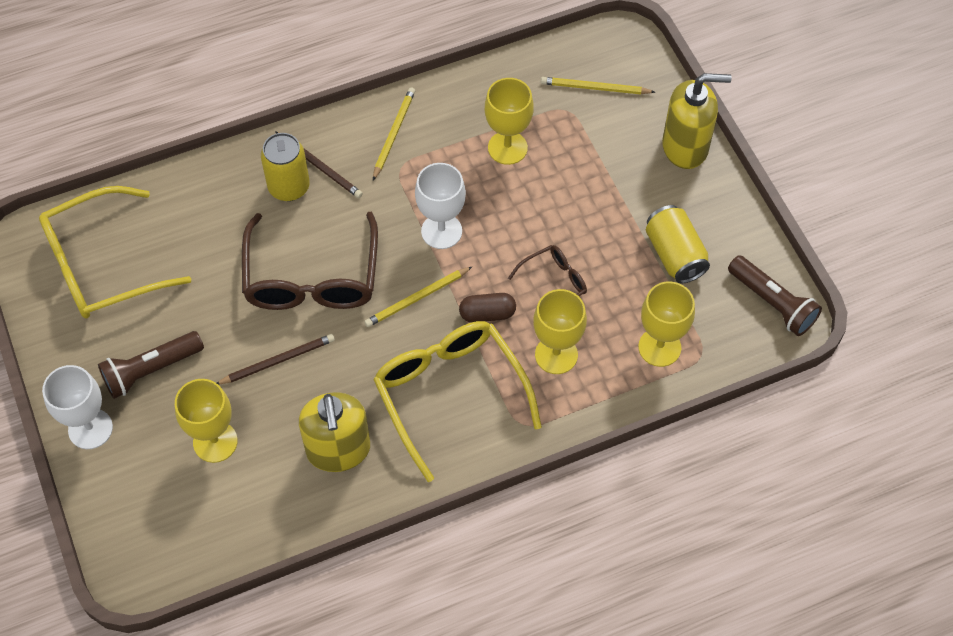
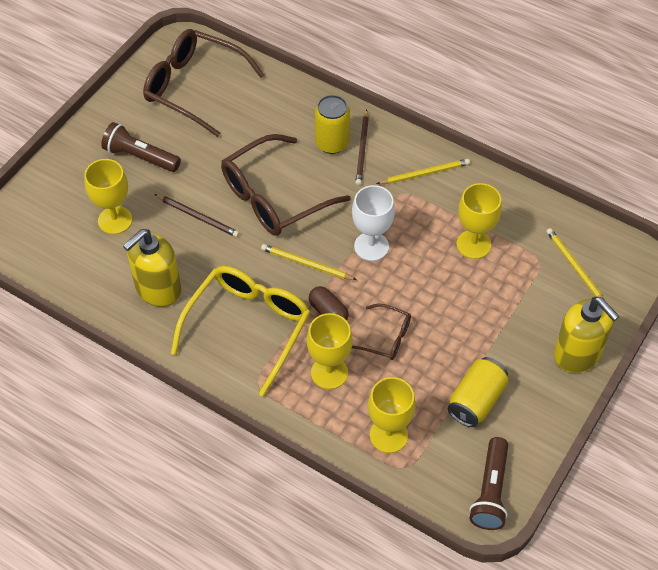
camera: 55 degrees right, 5 degrees down
(90, 429) = (77, 153): white goblet -> none
(102, 265) = (194, 87): yellow glasses -> brown glasses

